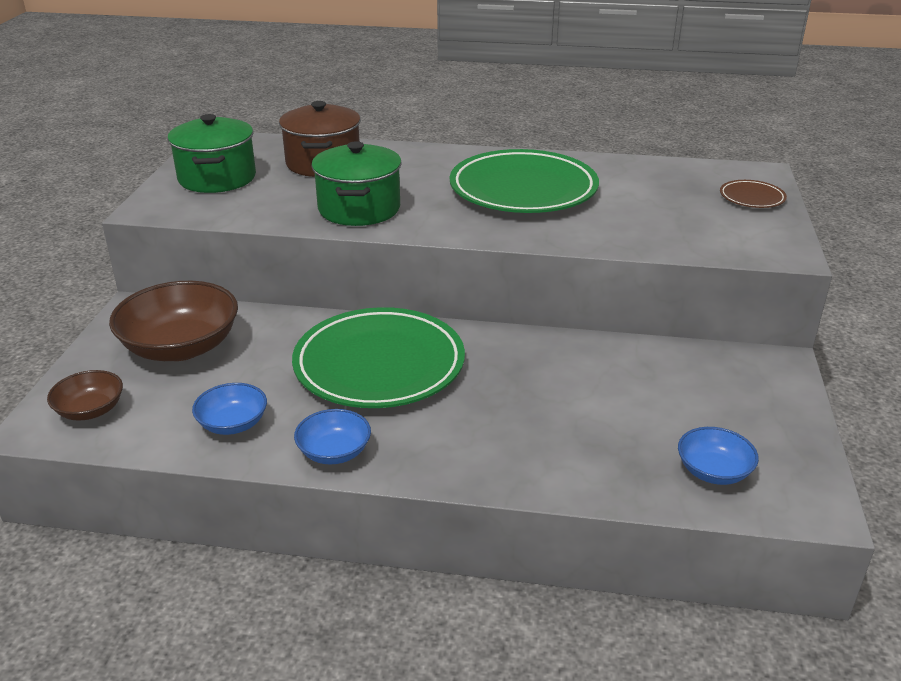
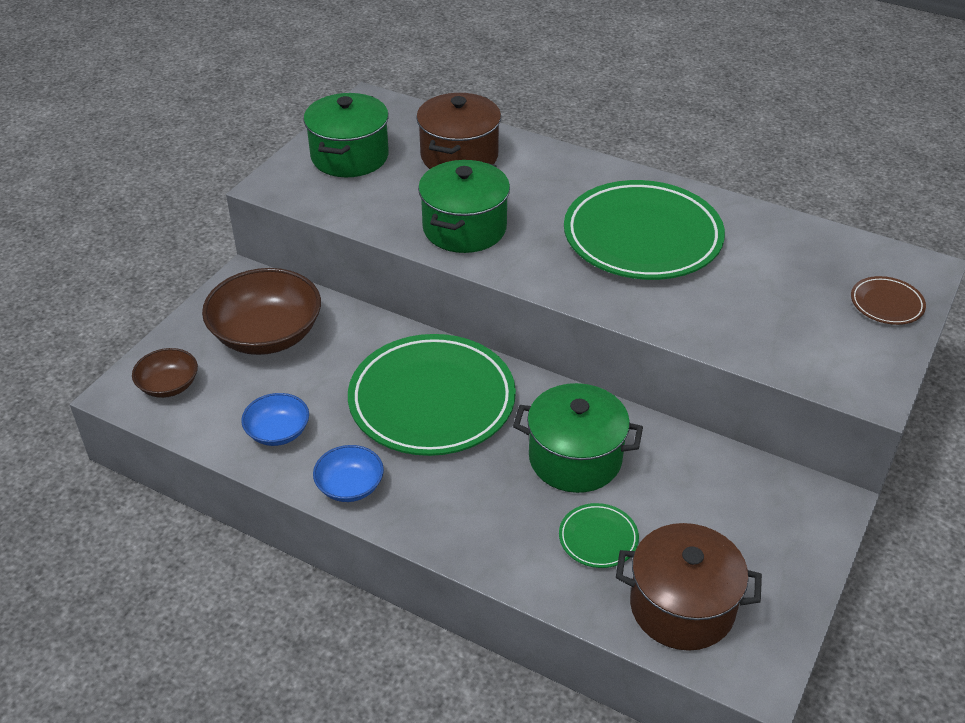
camera: 20 degrees right, 10 degrees up
(542, 380) = (575, 458): none -> green pot
(602, 436) = (598, 538): none -> green plate
(713, 471) = (682, 607): blue bowl -> brown pot

